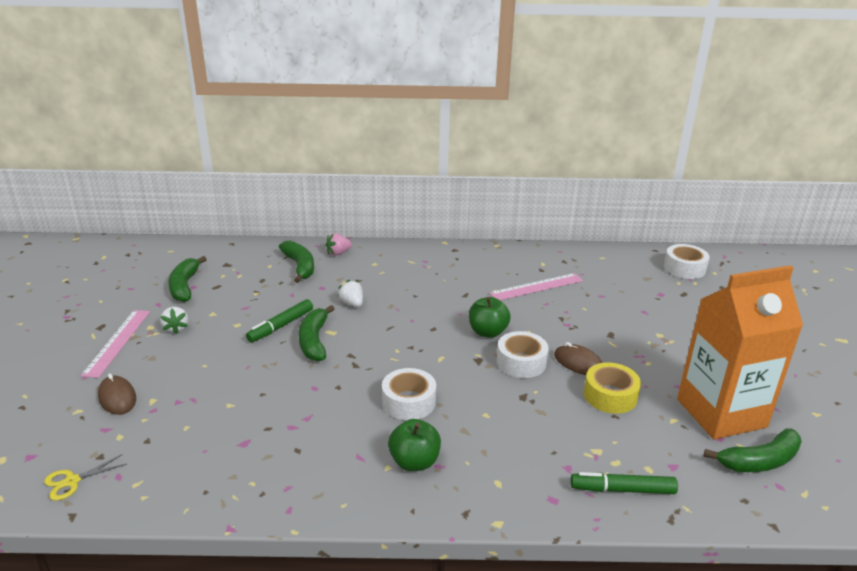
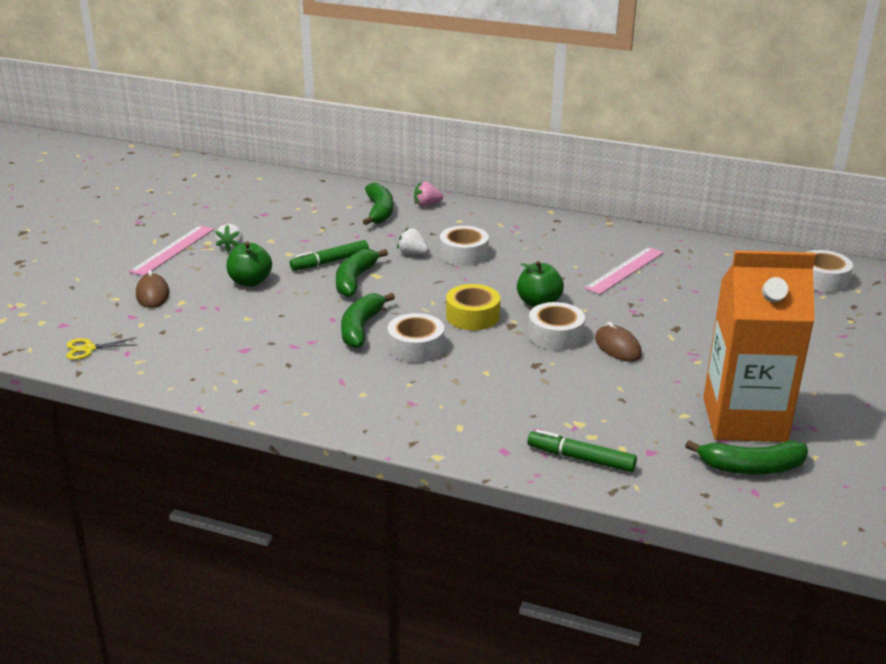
camera: 20 degrees right, 0 degrees up
(185, 286) = (257, 212): green banana -> green banana (361, 328)
(352, 304) = (412, 254): white strawberry -> white strawberry turned 45 degrees counterclockwise
(397, 296) = (463, 254): none -> white tape
(414, 462) = (390, 395): green apple -> green apple (250, 282)
(536, 287) = (625, 270): pink ruler -> pink ruler turned 45 degrees counterclockwise
(610, 396) = (630, 381): yellow tape -> yellow tape (472, 316)

